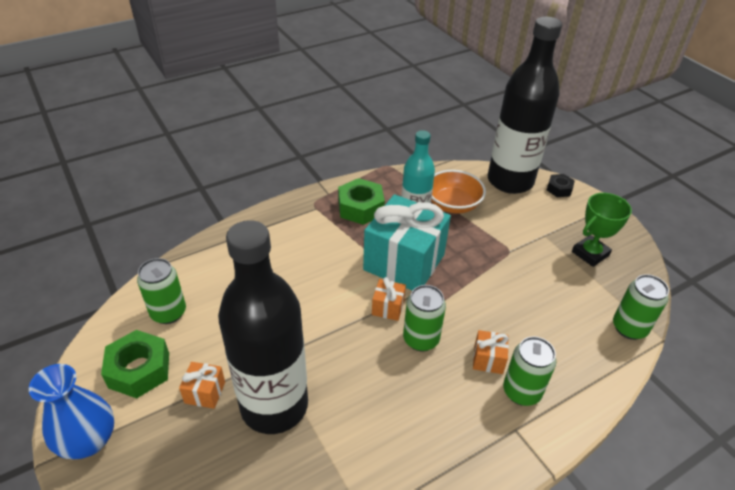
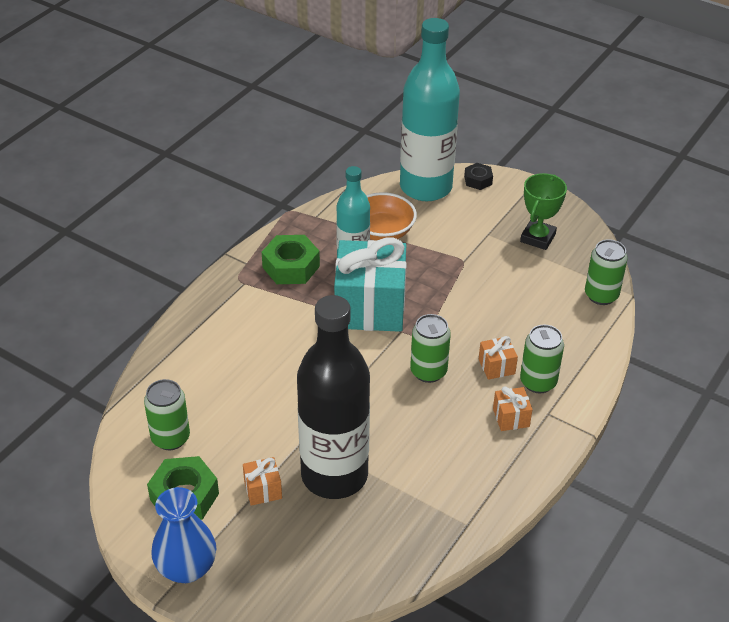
camera: 25 degrees left, 0 degrees up
(388, 307) = (381, 355): orange gift -> orange gift (511, 417)
(510, 181) = (426, 187): black bottle -> turquoise bottle

